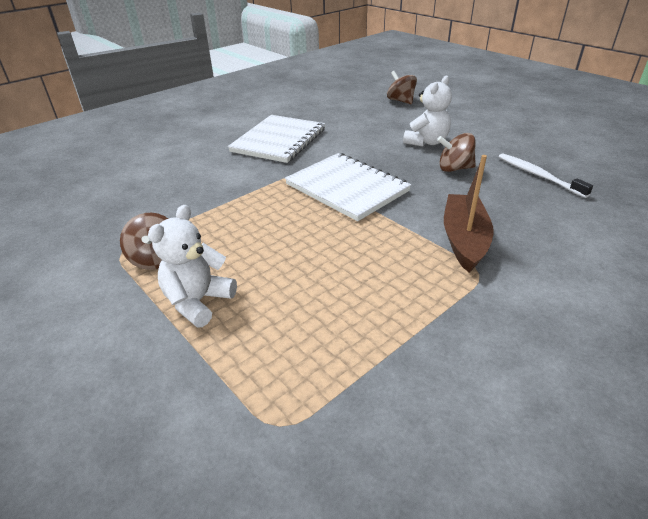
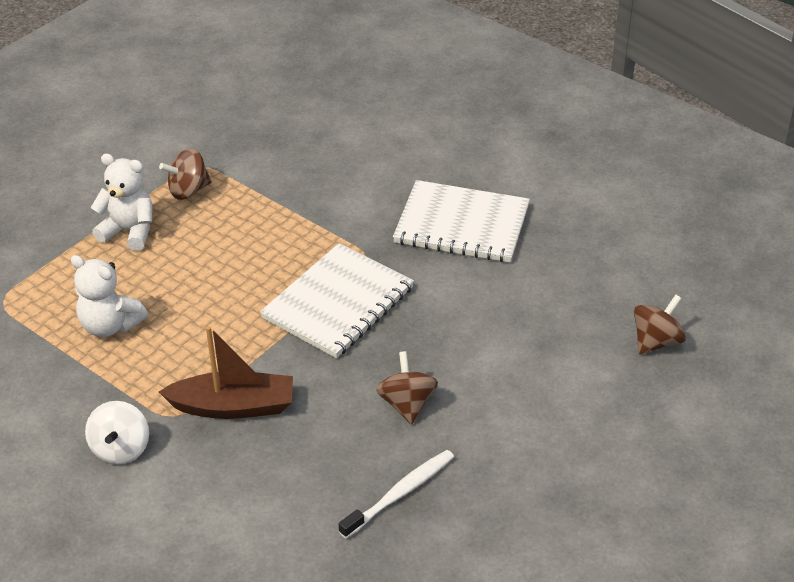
camera: 80 degrees right, 5 degrees up
(426, 142) = (489, 375): white teddy bear -> white teddy bear (110, 325)
(530, 308) = (121, 449): none -> white spinning top

